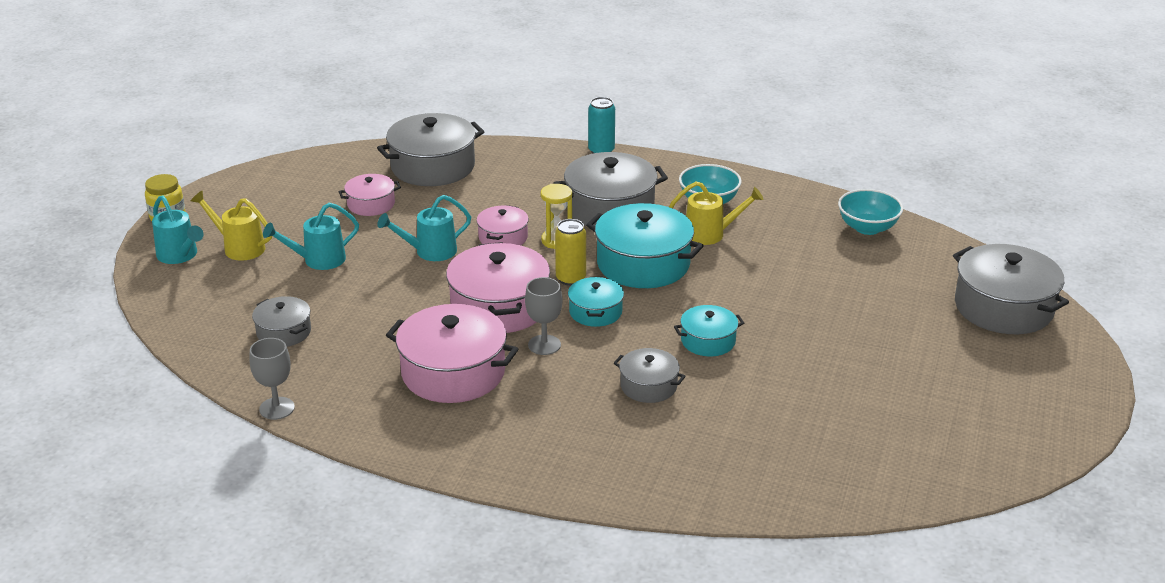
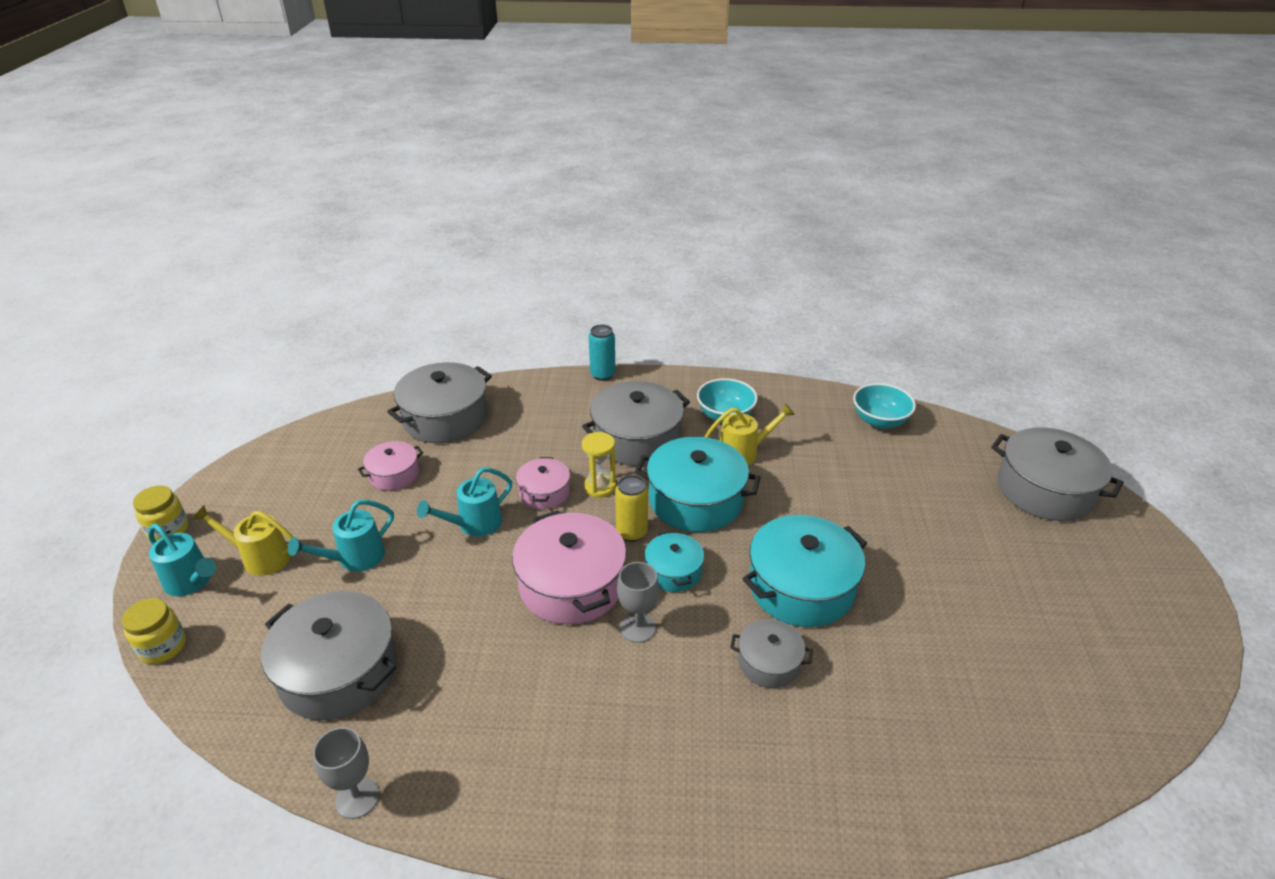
camera: 15 degrees left, 5 degrees up
(149, 294) = (163, 647): none -> yellow jar
(284, 332) = (339, 671): grey pot -> grey pot, size x1.84
(453, 372) = (552, 690): pink pot -> none
(708, 341) = (801, 587): turquoise pot -> turquoise pot, size x1.84

